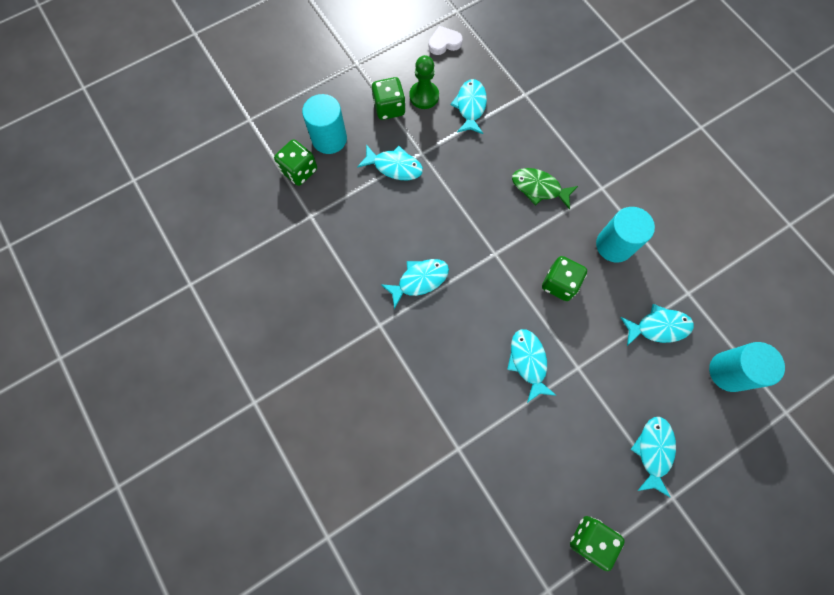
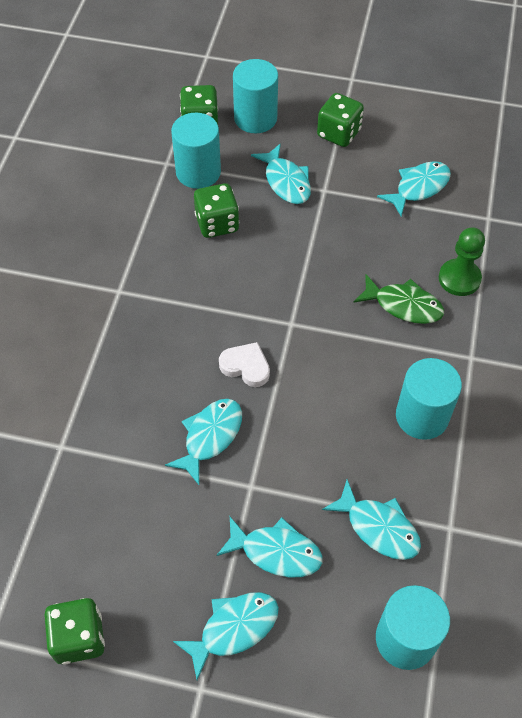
camera: 45 degrees right, 15 degrees down
(336, 205) = (198, 172): none -> turquoise cylinder
(419, 280) = (196, 286): turquoise fish -> turquoise fish (276, 552)
(424, 96) = (383, 147): green pawn -> green pawn (459, 278)
(444, 43) = (457, 119): white heart -> white heart (246, 366)
(539, 188) = (403, 305): green fish -> green fish turned 135 degrees clockwise
(559, 284) = (322, 400): green dice -> green dice (217, 223)

